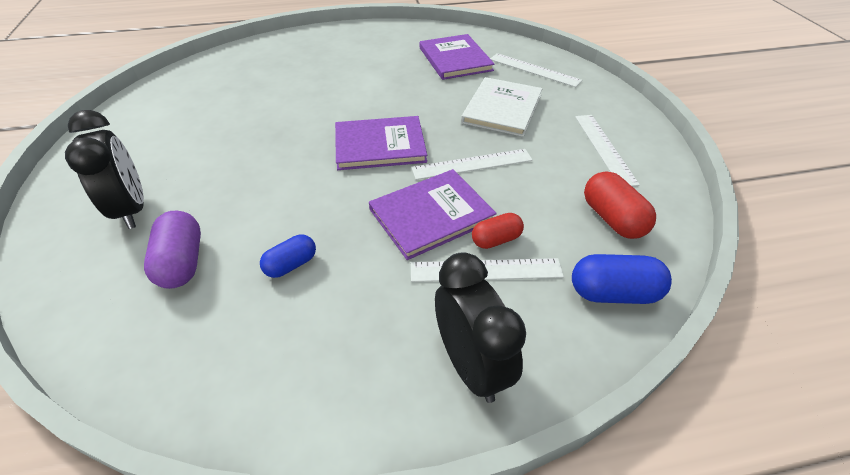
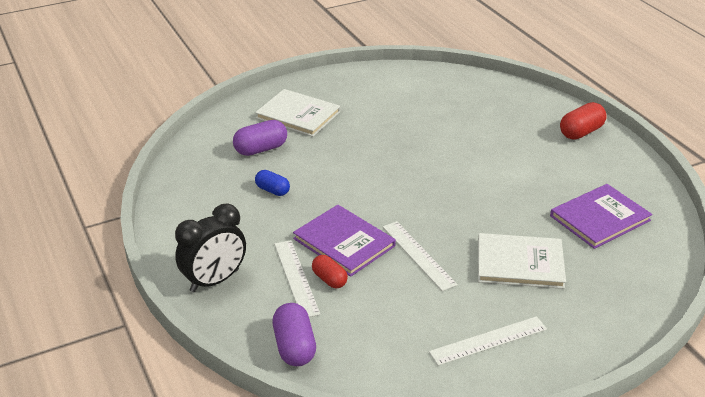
camera: 75 degrees right, 10 degrees down
(132, 209) = (298, 115): black clock -> white book
(380, 145) = (418, 199): purple book -> none
(534, 70) = (619, 279): white ruler -> none
(612, 219) = (381, 346): red capsule -> red capsule (581, 132)
(613, 293) = (294, 347): blue capsule -> purple capsule

